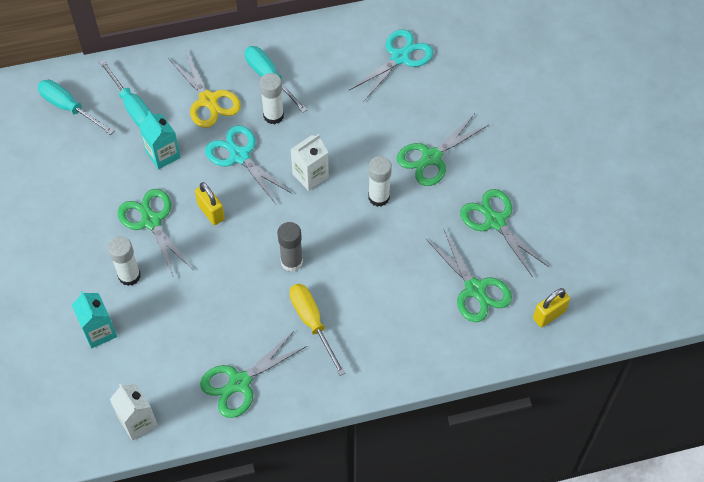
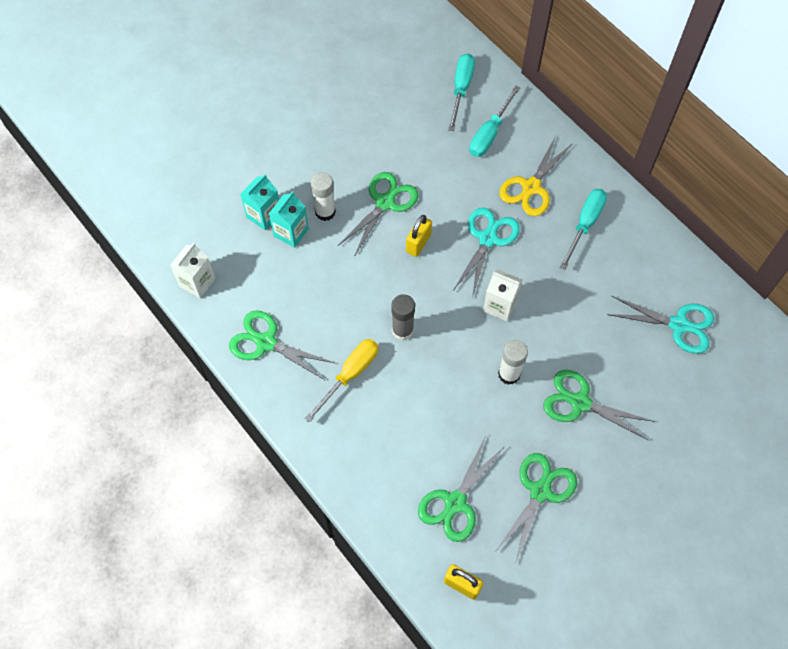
camera: 65 degrees right, 5 degrees up
(163, 154) = (455, 179): turquoise carton -> turquoise carton (291, 232)
(273, 115) = (546, 246): white glue stick -> none

